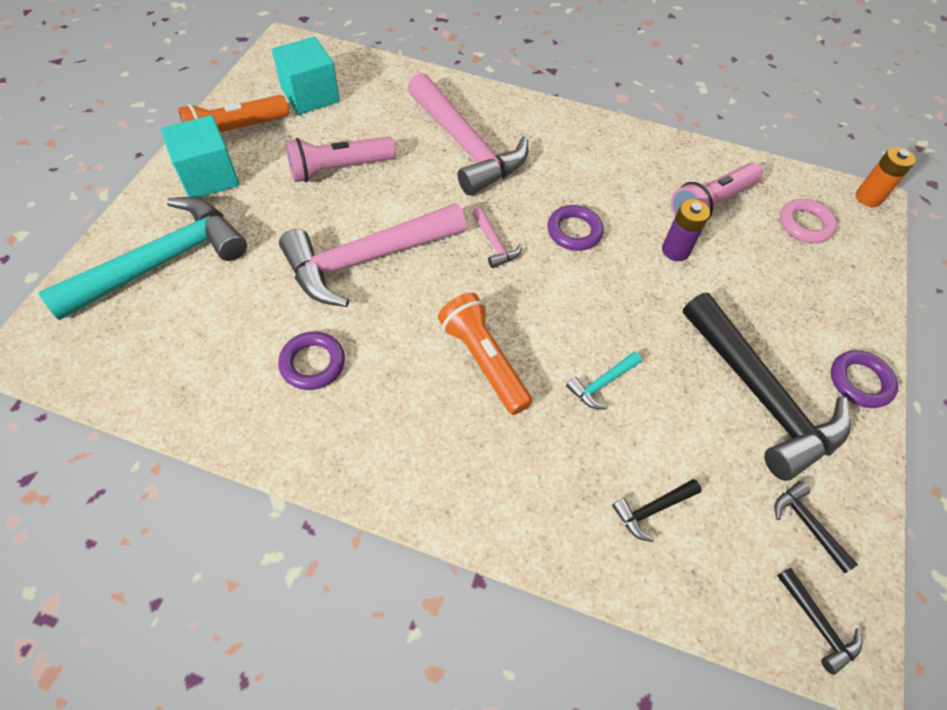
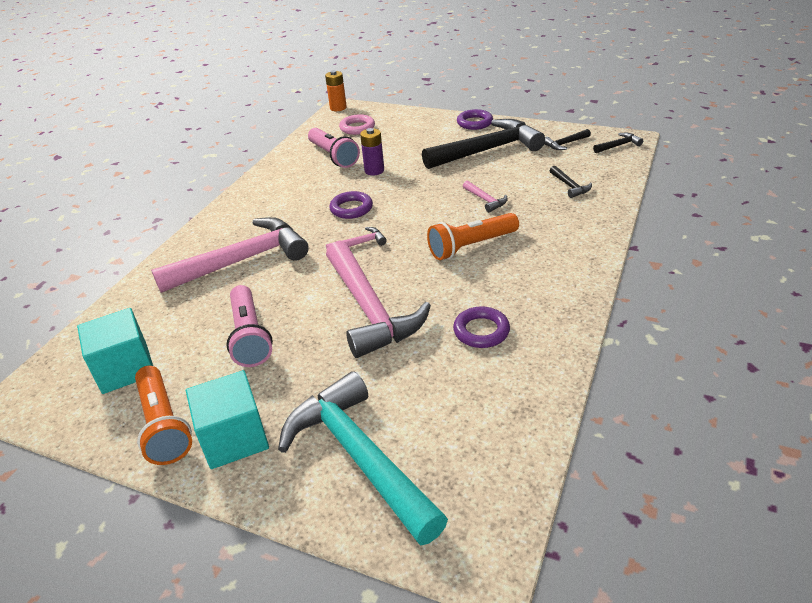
camera: 80 degrees left, 20 degrees down
(602, 384) = (485, 200): turquoise hammer -> pink hammer

